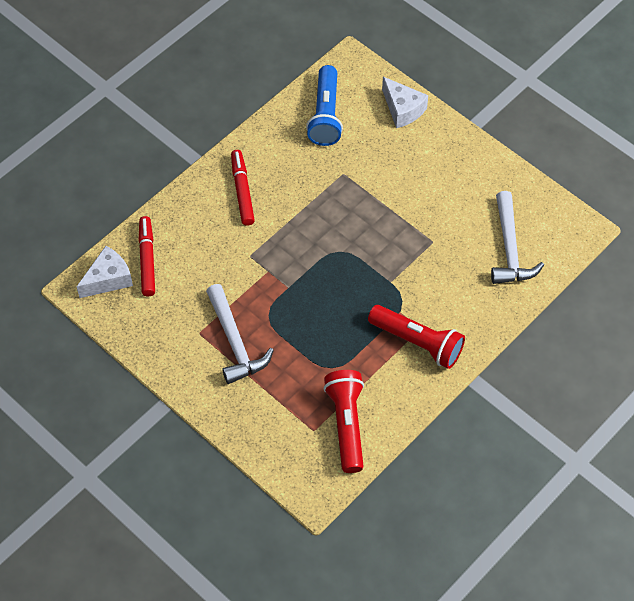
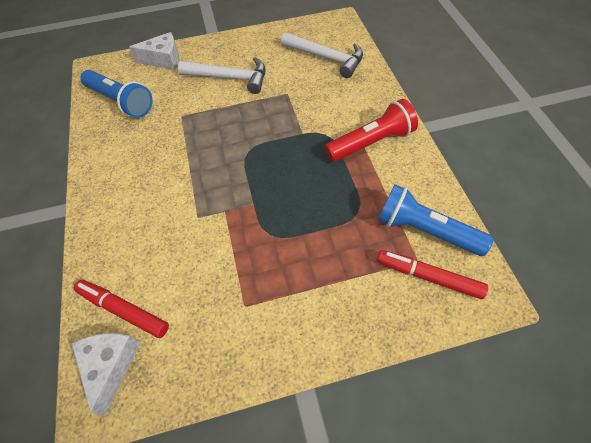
camera: 55 degrees left, 0 degrees up
(235, 342) = (278, 278): white hammer -> white hammer (230, 78)
(242, 191) = (130, 189): red marker -> red marker (428, 276)
(347, 424) = (424, 230): red flashlight -> blue flashlight

